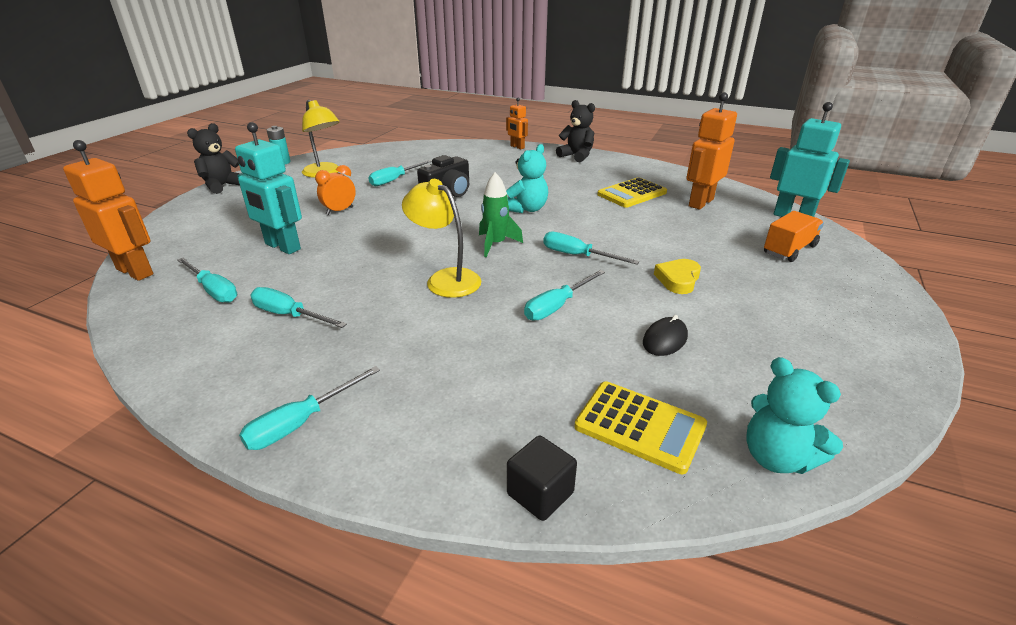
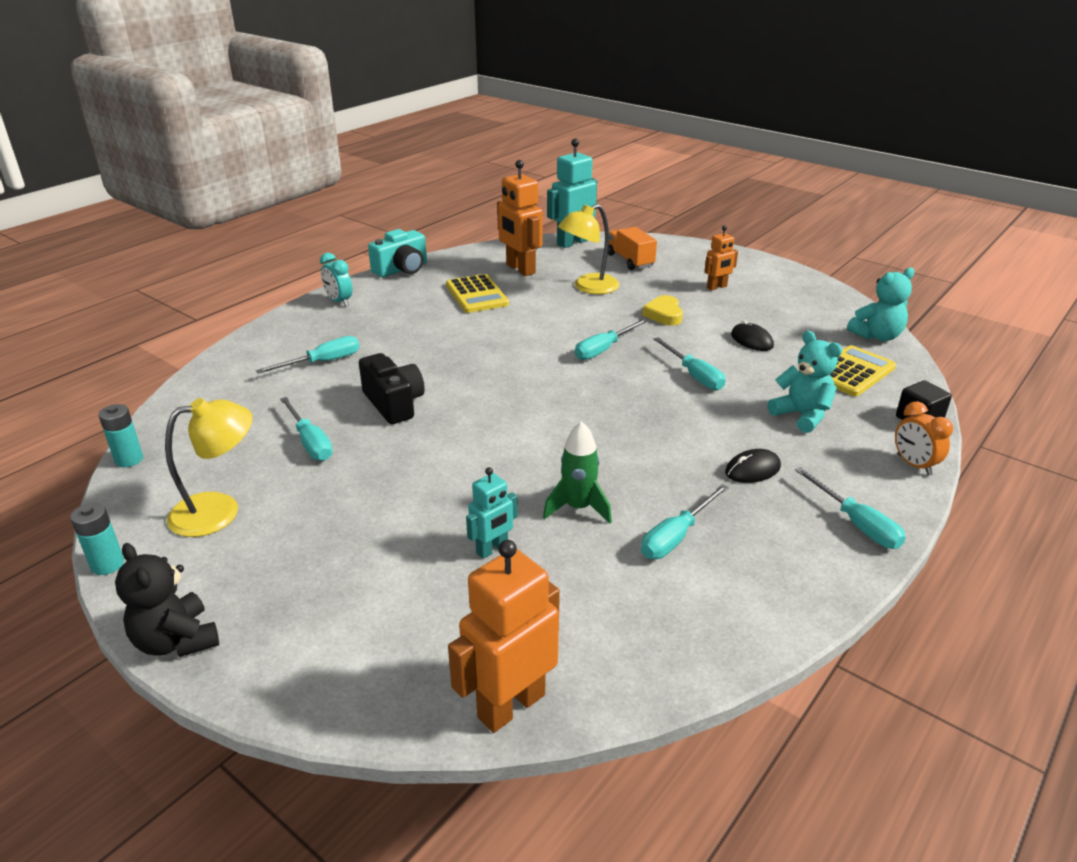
camera: 75 degrees left, 0 degrees up
(213, 290) = (599, 607): turquoise screwdriver -> turquoise screwdriver (322, 362)
(282, 247) = (492, 549): turquoise robot -> turquoise robot, size x0.57
(339, 211) = (395, 496): orange clock -> orange clock (914, 465)
(369, 148) = (129, 459): none -> turquoise battery
(391, 350) = (752, 469): none -> black mouse
(445, 279) = (626, 427): yellow lamp -> yellow lamp (588, 287)
(496, 244) = (560, 389): green rocket -> green rocket (578, 508)
(517, 147) = (265, 333): orange robot -> orange robot (717, 287)
(526, 209) = (479, 358): turquoise teddy bear -> turquoise teddy bear (802, 415)
(576, 156) = (339, 301): black teddy bear -> turquoise clock
(648, 164) = (402, 269): none -> turquoise camera
(678, 279) = (664, 314): yellow heart -> yellow heart turned 45 degrees clockwise

